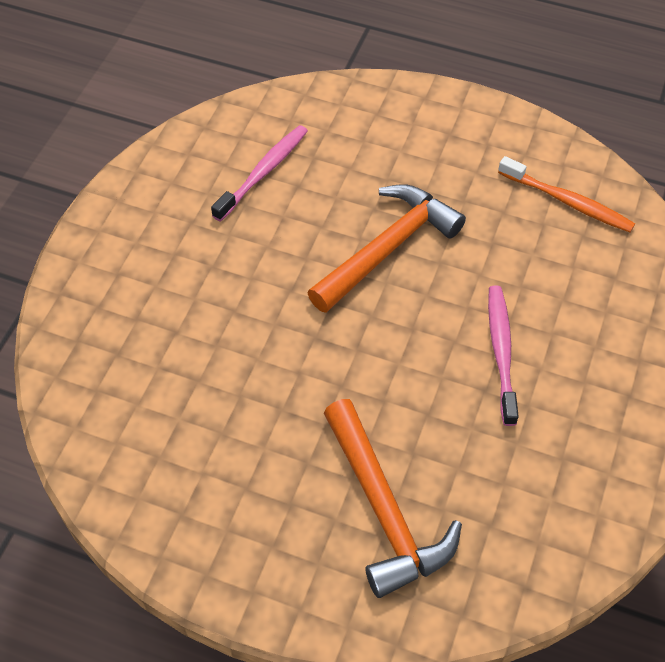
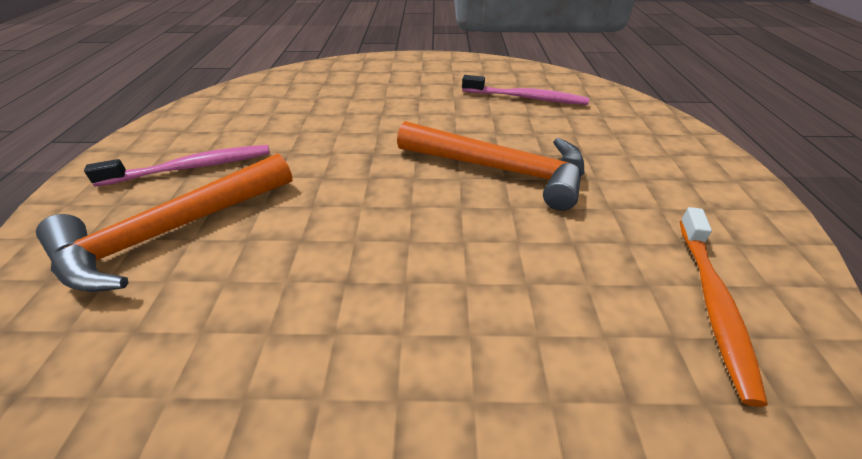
camera: 70 degrees right, 15 degrees down
(501, 352) = (410, 284): pink toothbrush -> pink toothbrush (192, 167)

